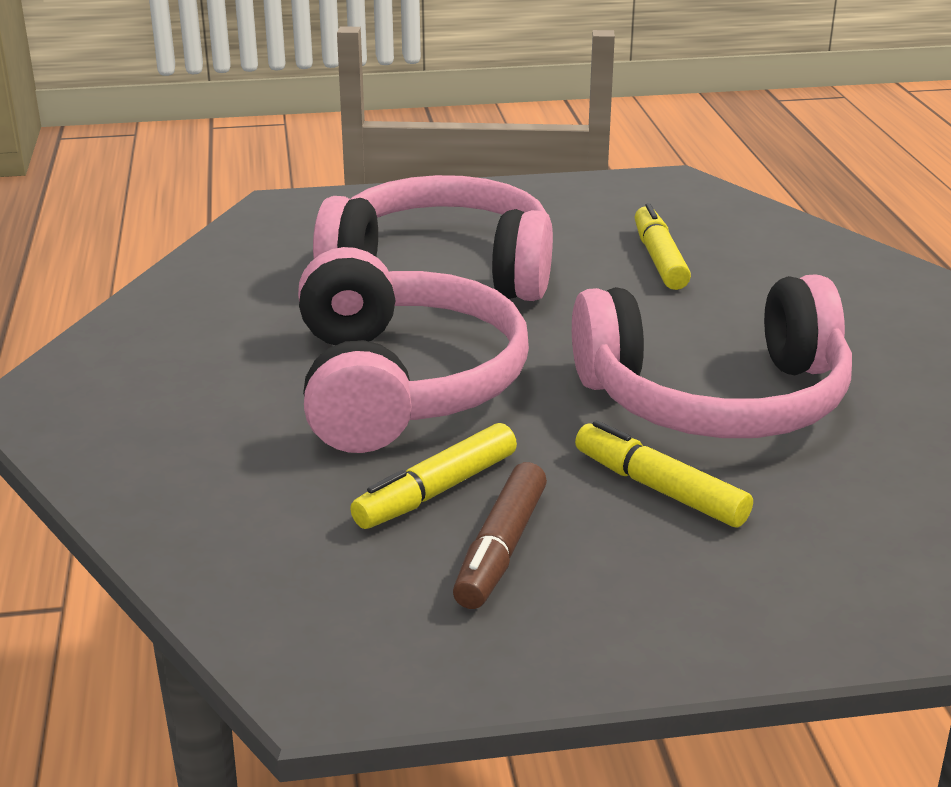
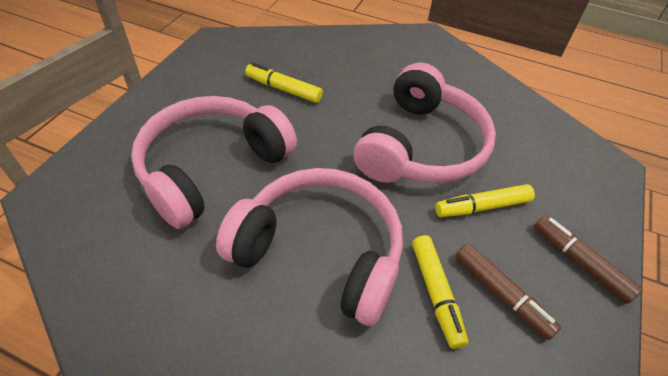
camera: 60 degrees left, 20 degrees up
(666, 617) = (580, 262): none -> brown marker

